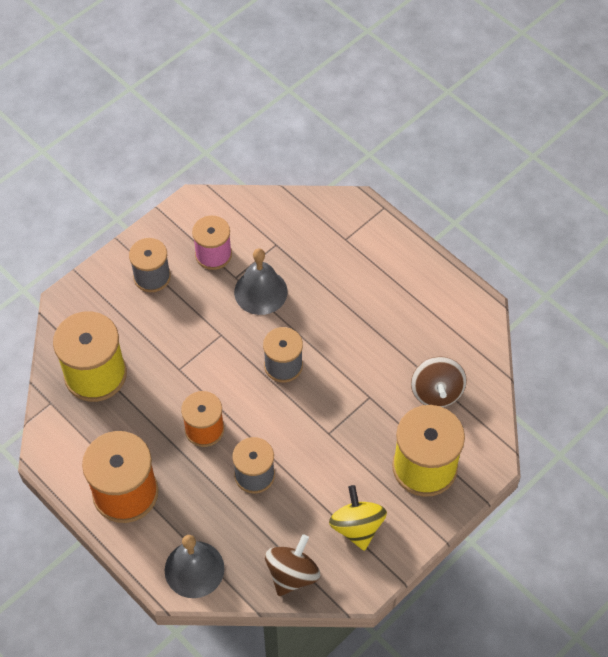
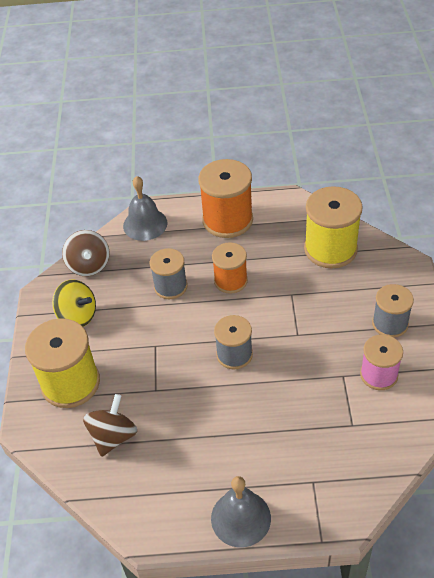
camera: 135 degrees right, 10 degrees down
(260, 291) = (313, 383): grey bell -> grey bell (240, 518)
(436, 392) = (113, 436): brown spinning top -> brown spinning top turned 75 degrees clockwise

